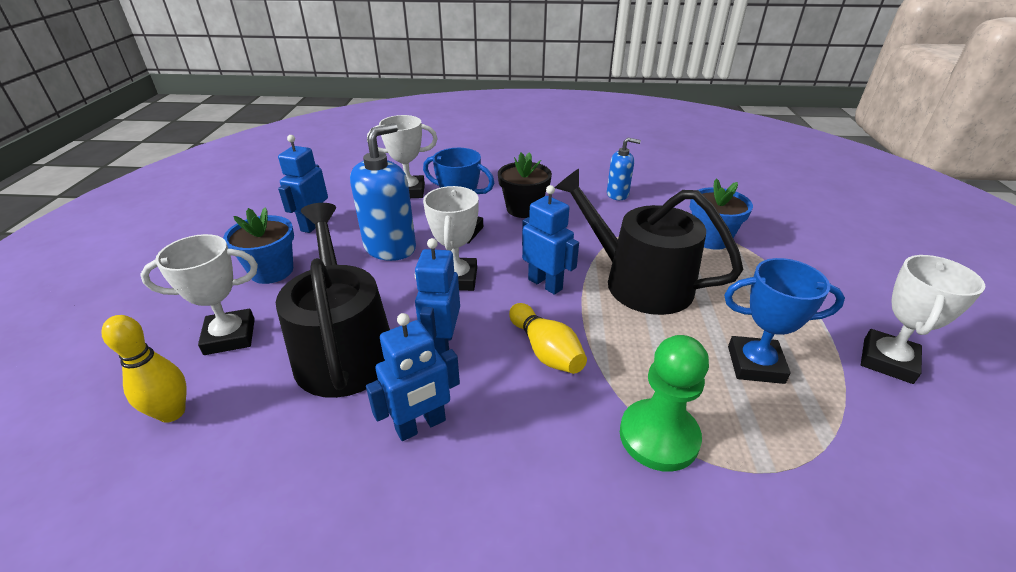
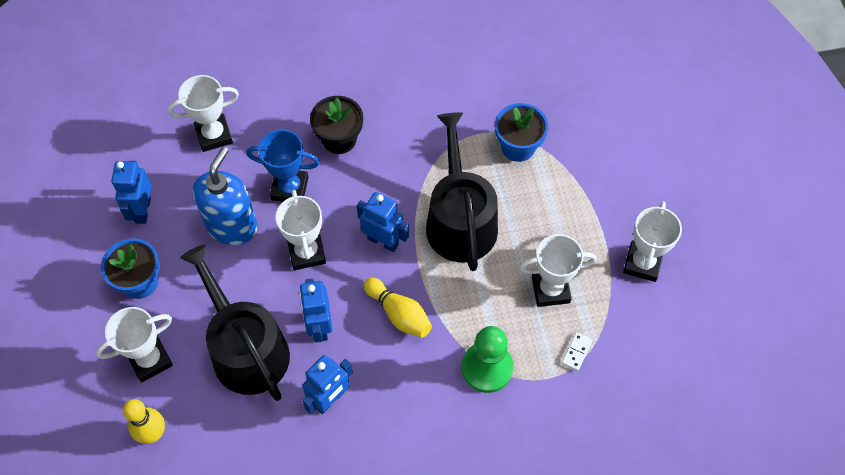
camera: 15 degrees left, 25 degrees up
(617, 194) = (427, 93): blue soap dispenser -> none
(638, 282) = (459, 220): black watering can -> black watering can turned 60 degrees clockwise
(755, 365) = (550, 290): blue trophy -> white trophy
(802, 446) = (576, 352): none -> white domino

